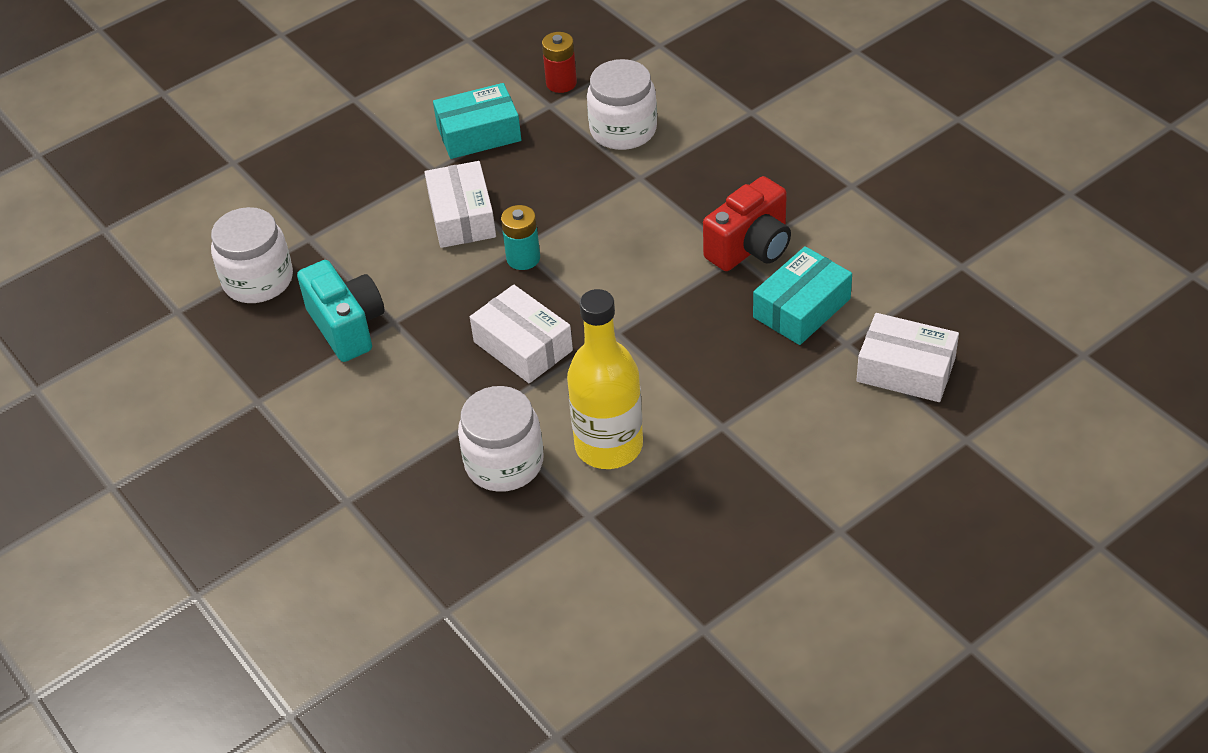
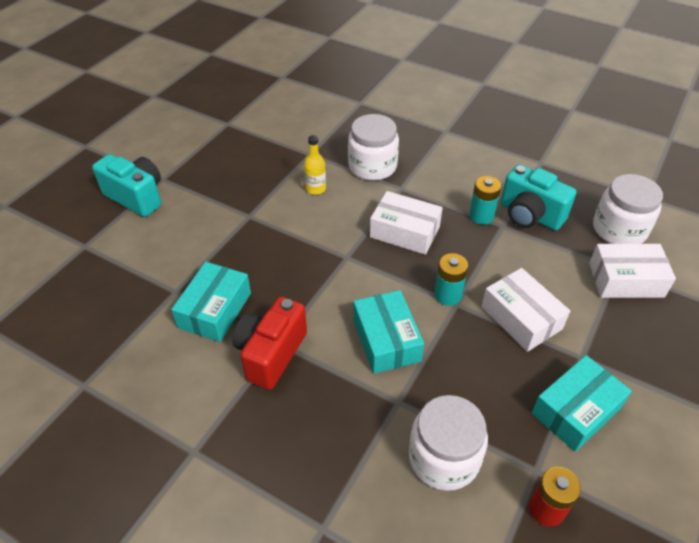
camera: 155 degrees right, 0 degrees up
(409, 342) = (481, 216): none -> turquoise battery
(609, 445) = (315, 189): yellow bottle -> yellow bottle, size x0.47
(620, 231) = (386, 340): none -> turquoise box
(885, 505) = (136, 197): none -> turquoise camera
(906, 370) = (128, 282): white box -> white box (626, 280)

